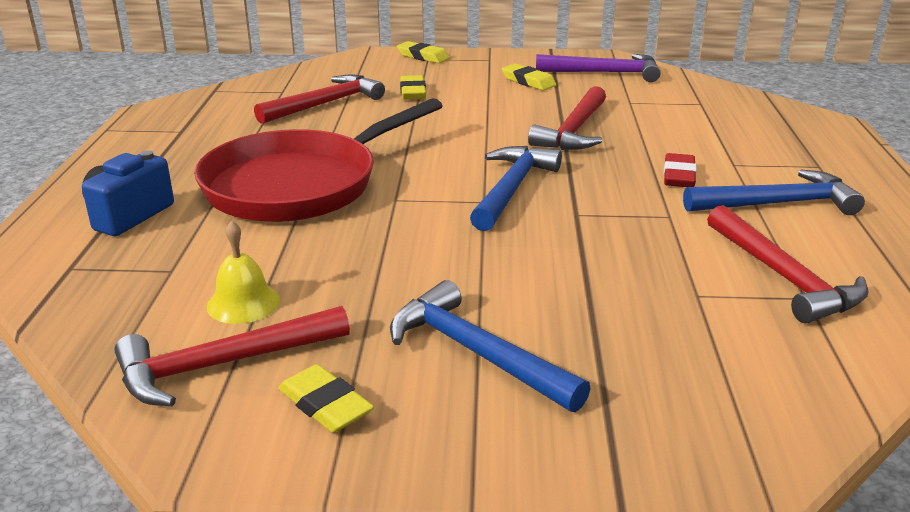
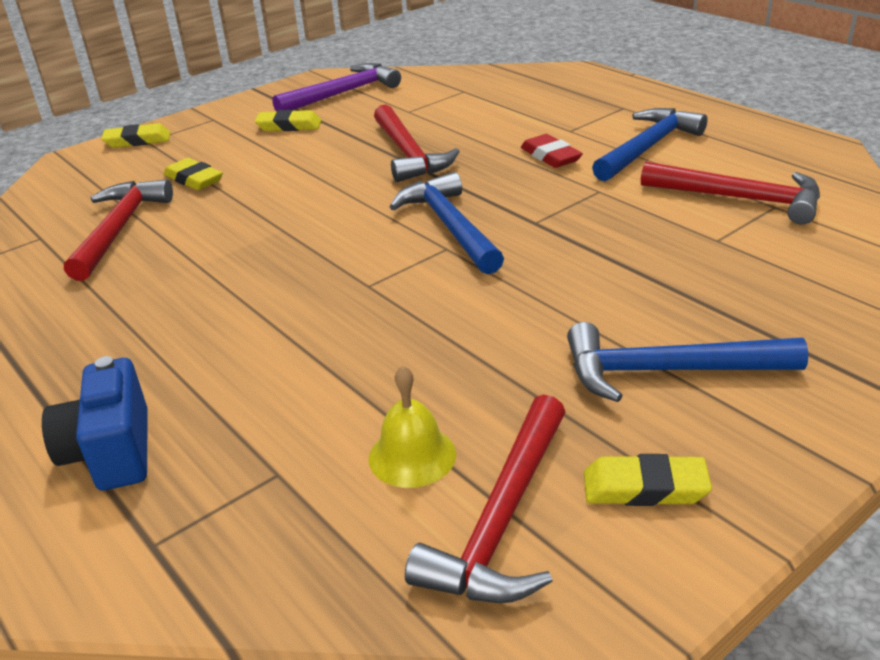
camera: 40 degrees left, 5 degrees up
(300, 184) = (249, 319): red pan -> none

